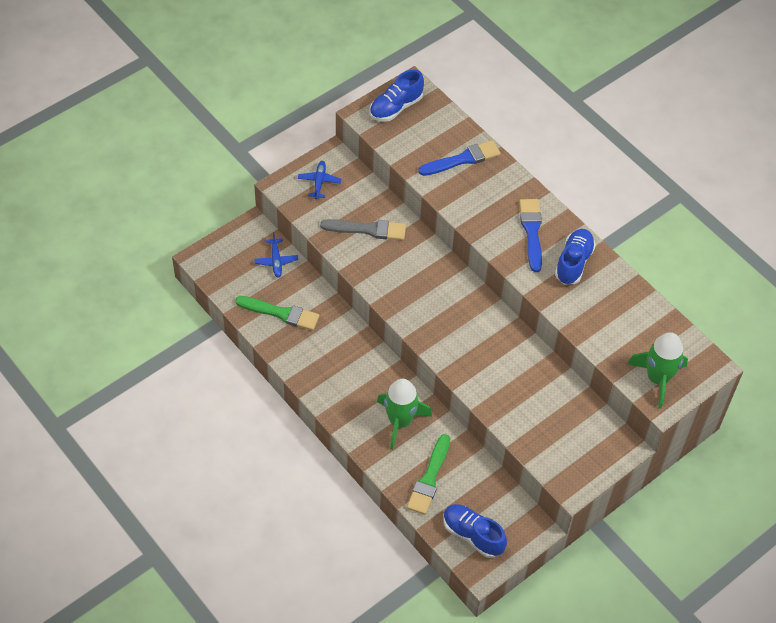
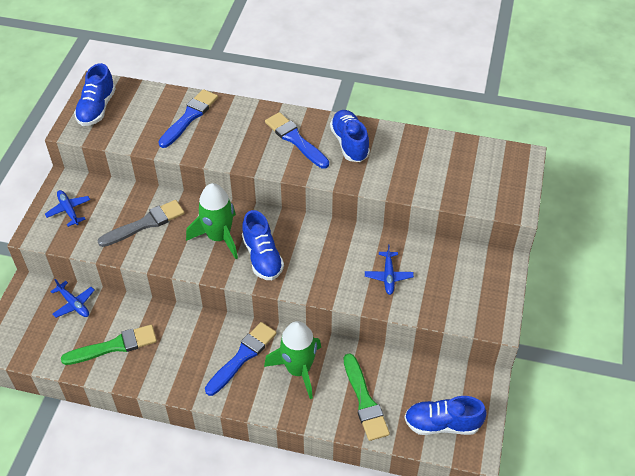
camera: 35 degrees left, 5 degrees down
(367, 384) = (242, 356): none -> blue brush
(434, 314) = (262, 257): none -> blue shoe
(520, 394) = (388, 276): none -> blue plane
(657, 379) = (494, 190): green rocket -> green rocket (219, 237)

